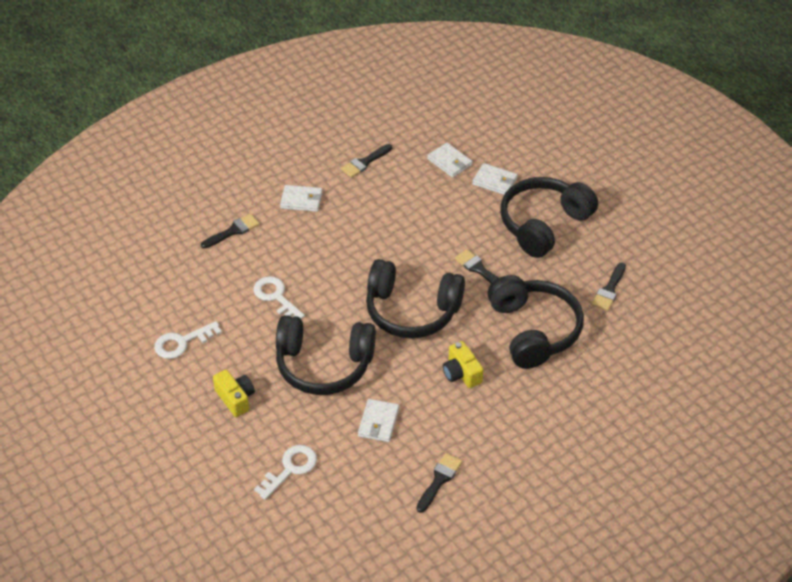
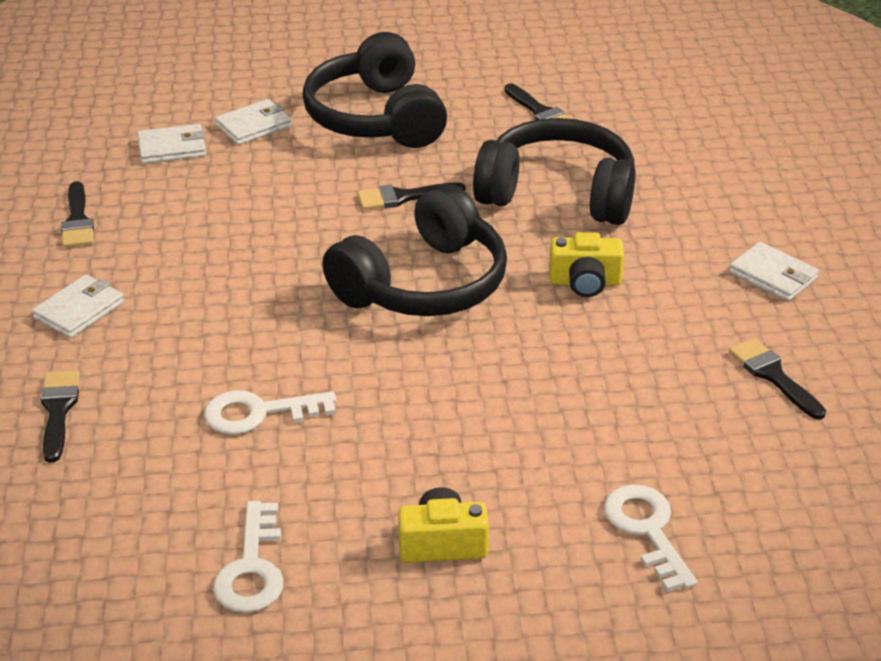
camera: 60 degrees left, 10 degrees down
(324, 365) = (454, 412): black headphones -> none
(378, 422) = (618, 396): white wallet -> white wallet (773, 275)

